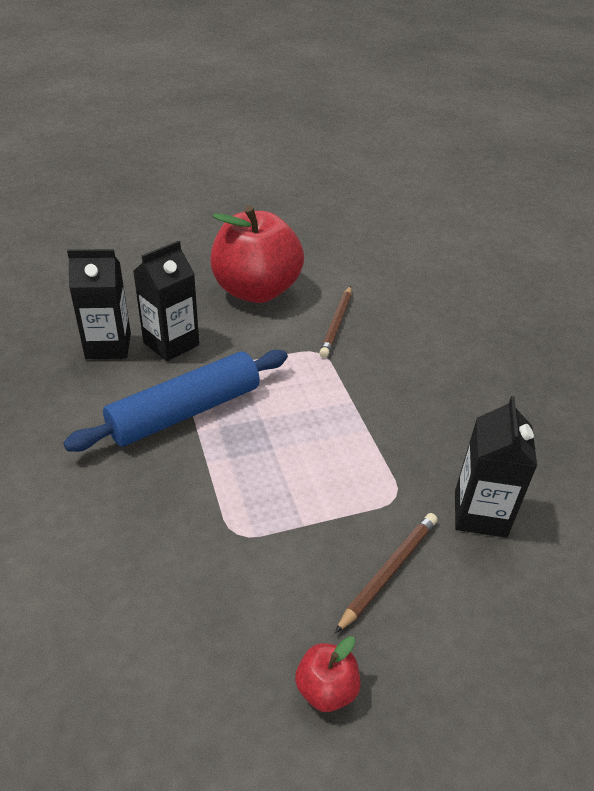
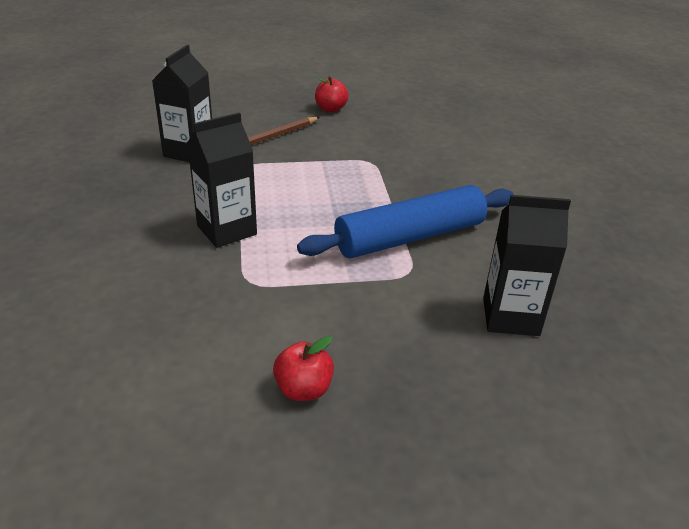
camera: 170 degrees left, 5 degrees down
(171, 344) = (431, 311): black carton -> black carton (227, 230)
(256, 291) = (303, 389): red apple -> red apple, size x0.41
(337, 324) = (207, 317): brown pencil -> none

